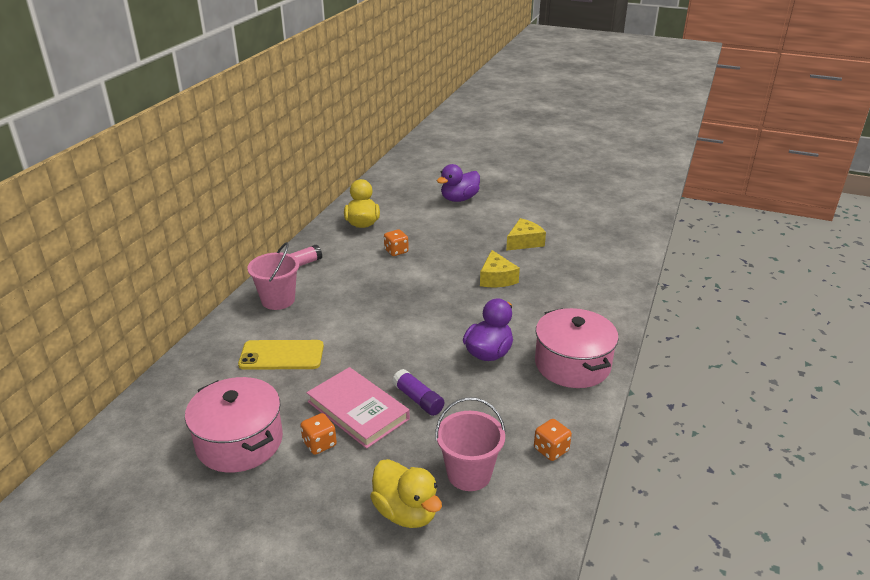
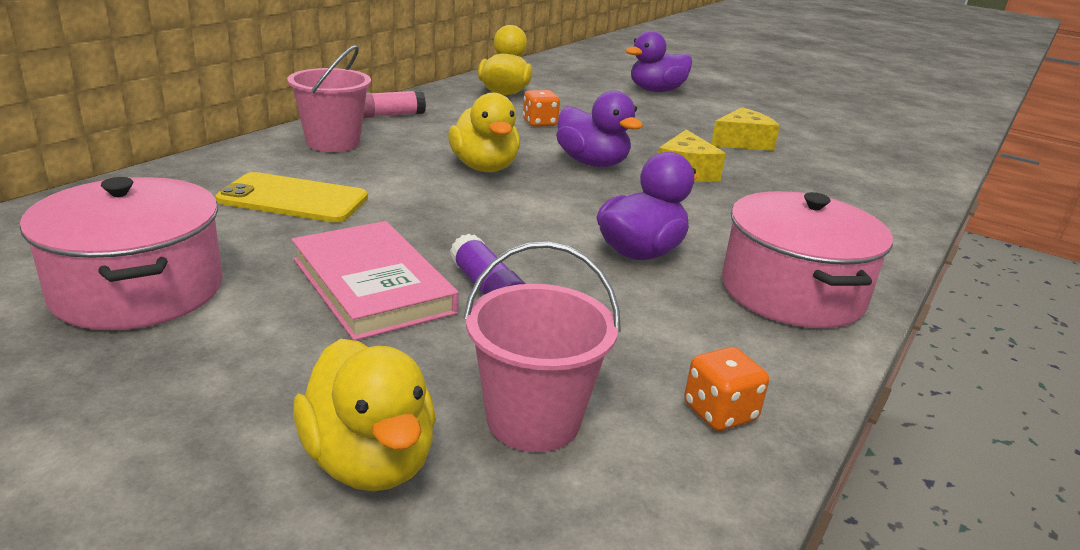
camera: 10 degrees right, 5 degrees down
(319, 444) = (273, 318): orange dice -> none
(378, 302) = (484, 167): none -> yellow duck
(440, 283) = (592, 163): none -> purple duck

